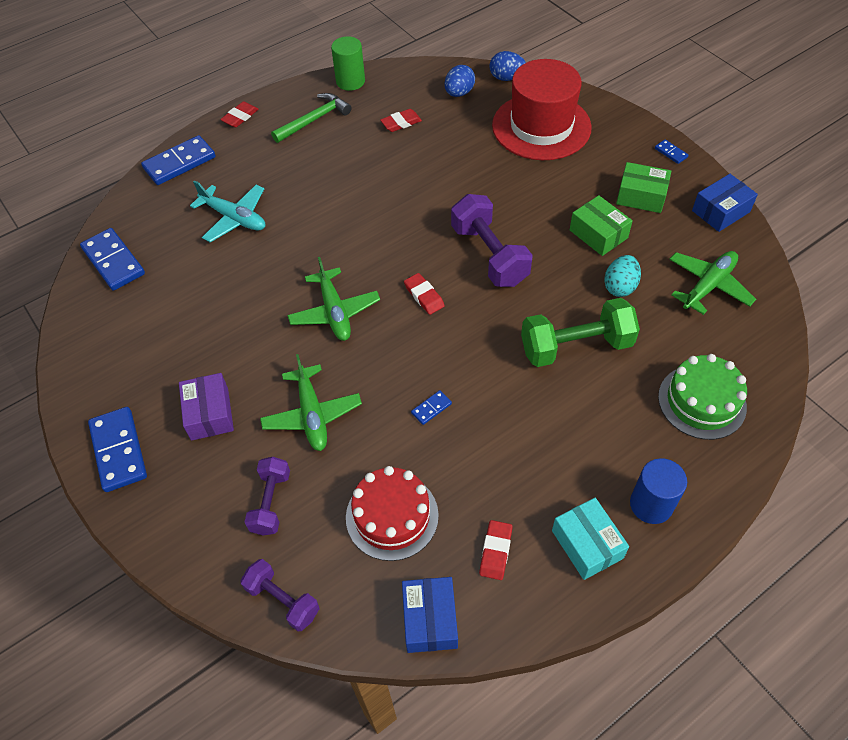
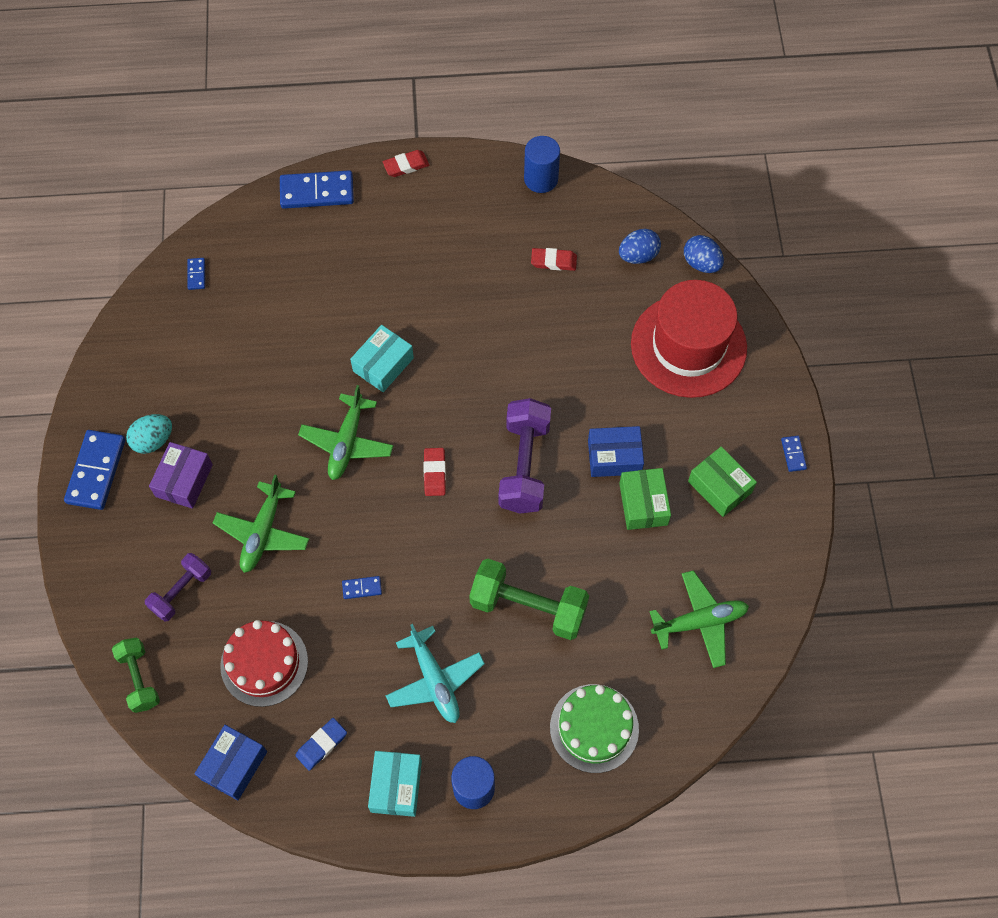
camera: 30 degrees right, 10 degrees up
(113, 261) = (196, 274): blue domino -> blue domino, size x0.46
(234, 218) = (326, 287): turquoise plane -> turquoise plane (435, 680)
(283, 600) = (139, 679): purple dumbbell -> green dumbbell
(314, 120) = (473, 209): green hammer -> none
(322, 246) = (383, 364): none -> turquoise box
(350, 81) = (541, 179): green cylinder -> blue cylinder
(495, 551) = (321, 745): red eraser -> blue eraser
(620, 286) = (617, 572): turquoise egg -> turquoise egg (153, 440)
(720, 211) = (783, 550): blue box -> blue box (614, 457)

